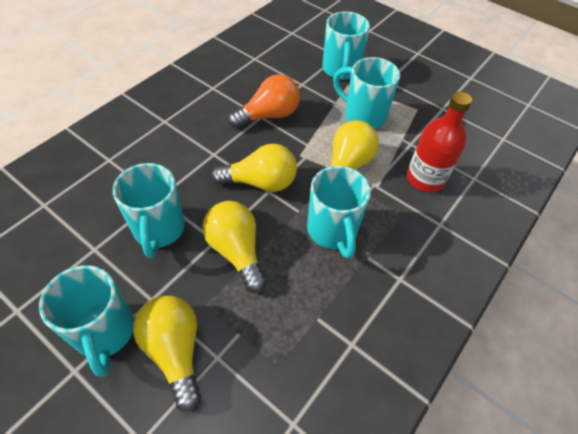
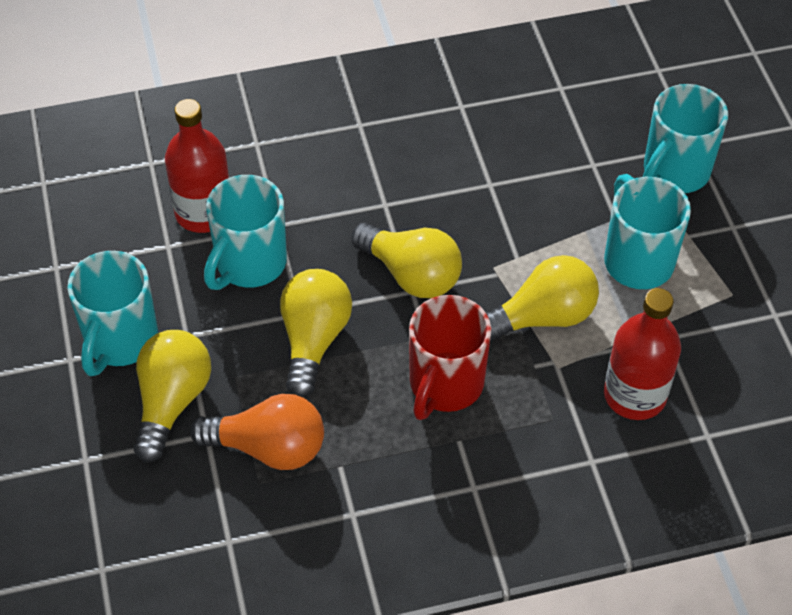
camera: 40 degrees right, 0 degrees up
(104, 215) = (204, 212): none -> red bottle
(268, 115) = (502, 188): orange light bulb -> orange light bulb (268, 448)
(332, 231) = (445, 386): turquoise mug -> red mug

